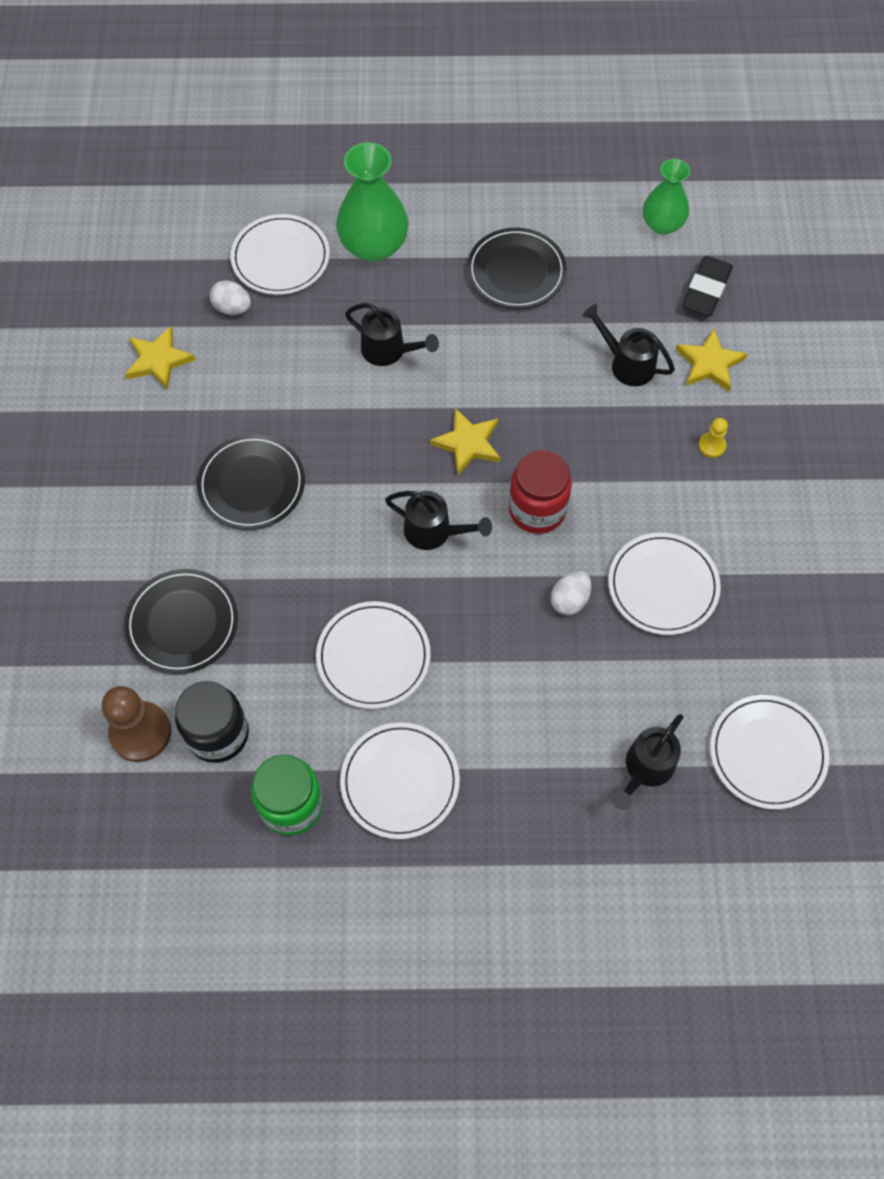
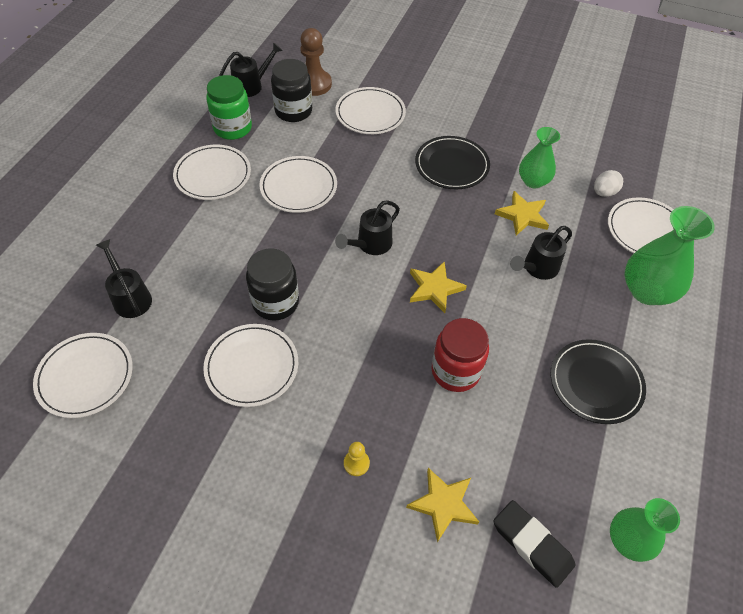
camera: 110 degrees right, 10 degrees down
(158, 360) = (568, 146): yellow star -> yellow star (522, 215)
(182, 623) = (370, 113): black plate -> white plate
(243, 385) = (533, 181): none -> green vase
(537, 510) = (358, 310): red jar -> red jar (455, 371)
(569, 600) = (275, 302): white egg -> black jar
(626, 363) = (468, 431): black watering can -> black watering can (251, 86)

